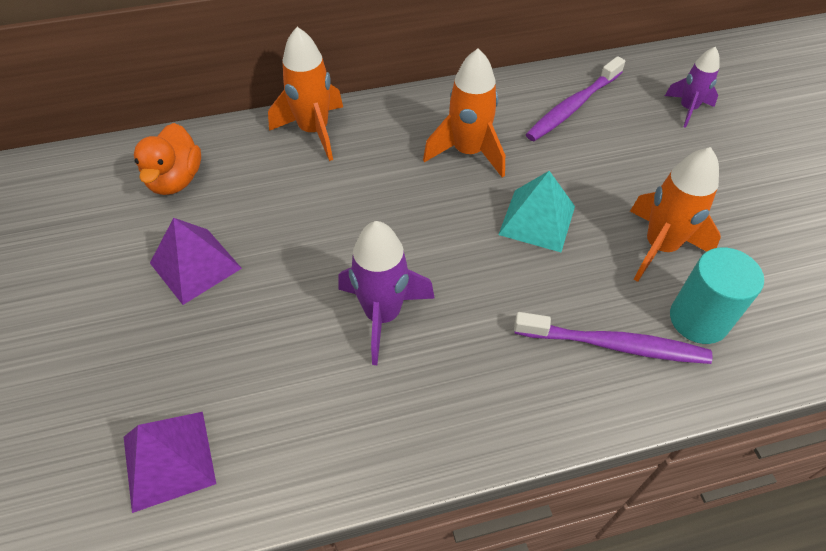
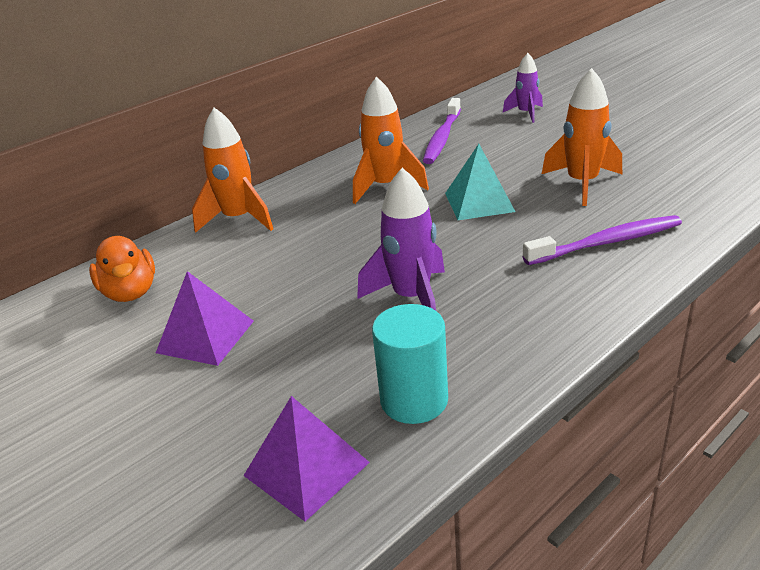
camera: 25 degrees left, 20 degrees down
(698, 319) = (648, 208): turquoise cylinder -> turquoise cylinder (414, 400)

